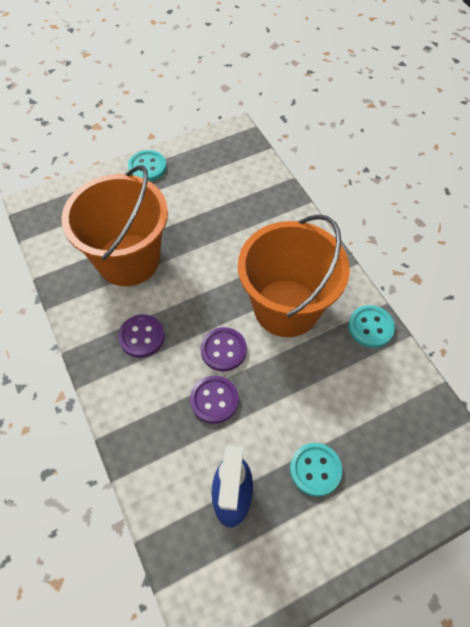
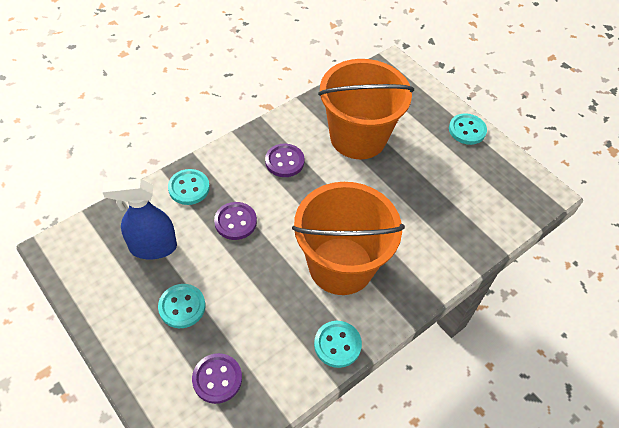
camera: 75 degrees right, 5 degrees down
(154, 447) = (189, 188): none -> turquoise button
(223, 350) = (284, 221): purple button -> purple button (217, 379)

